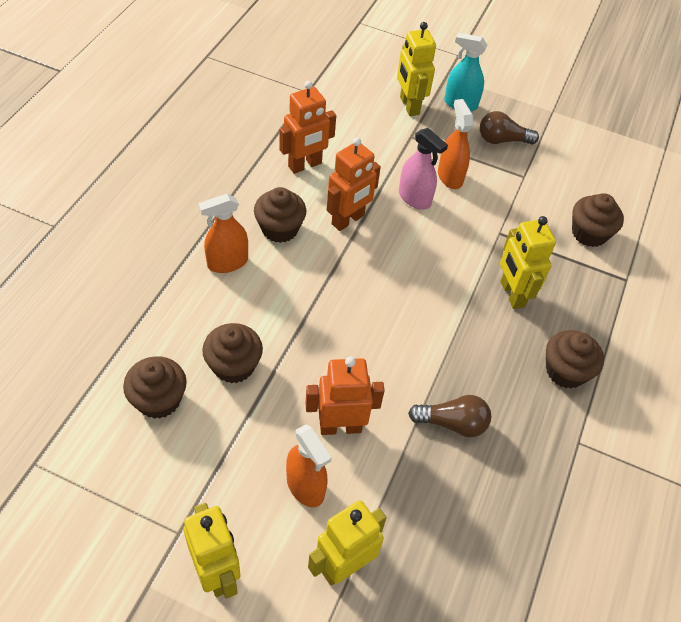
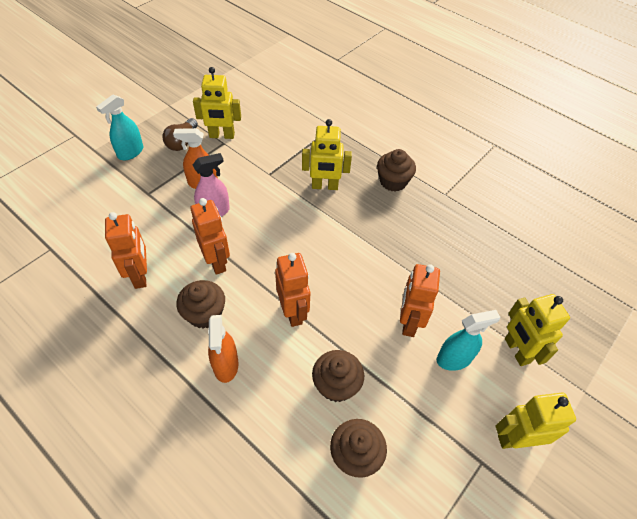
camera: 70 degrees left, 0 degrees up
(305, 486) = (454, 359): orange spray bottle -> turquoise spray bottle
(310, 305) = (293, 312): none -> orange robot
(409, 106) = (112, 184): yellow robot -> yellow robot (222, 136)
(452, 423) = (419, 254): brown light bulb -> none
(589, 233) = (289, 129): brown cupcake -> none

